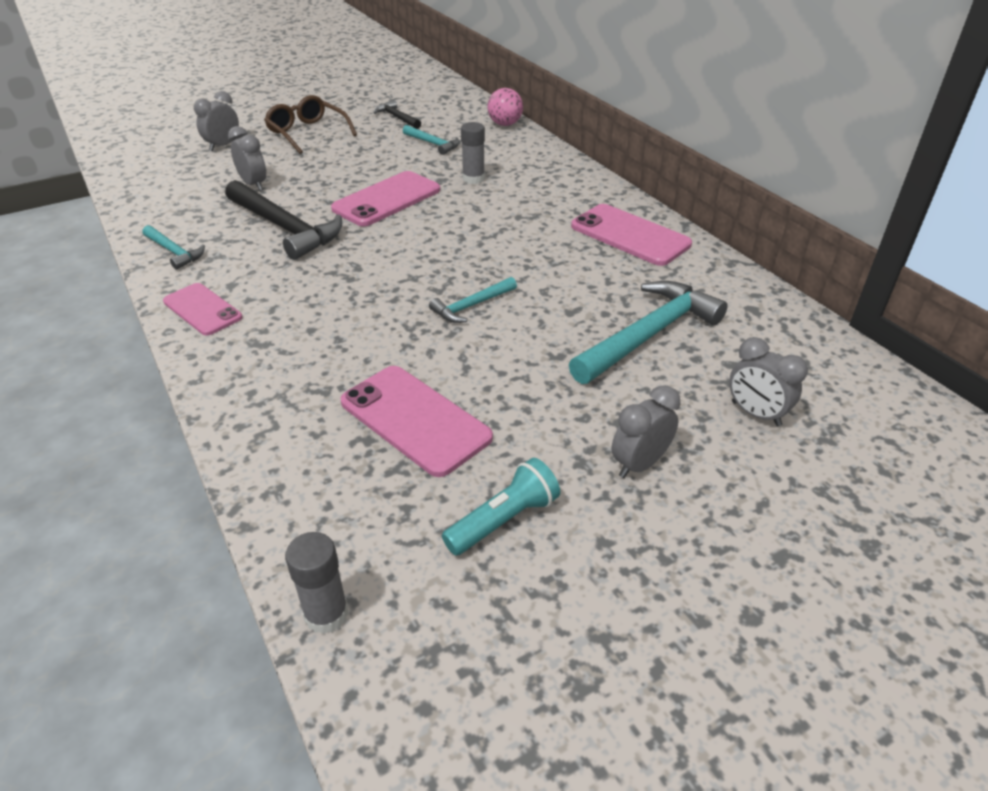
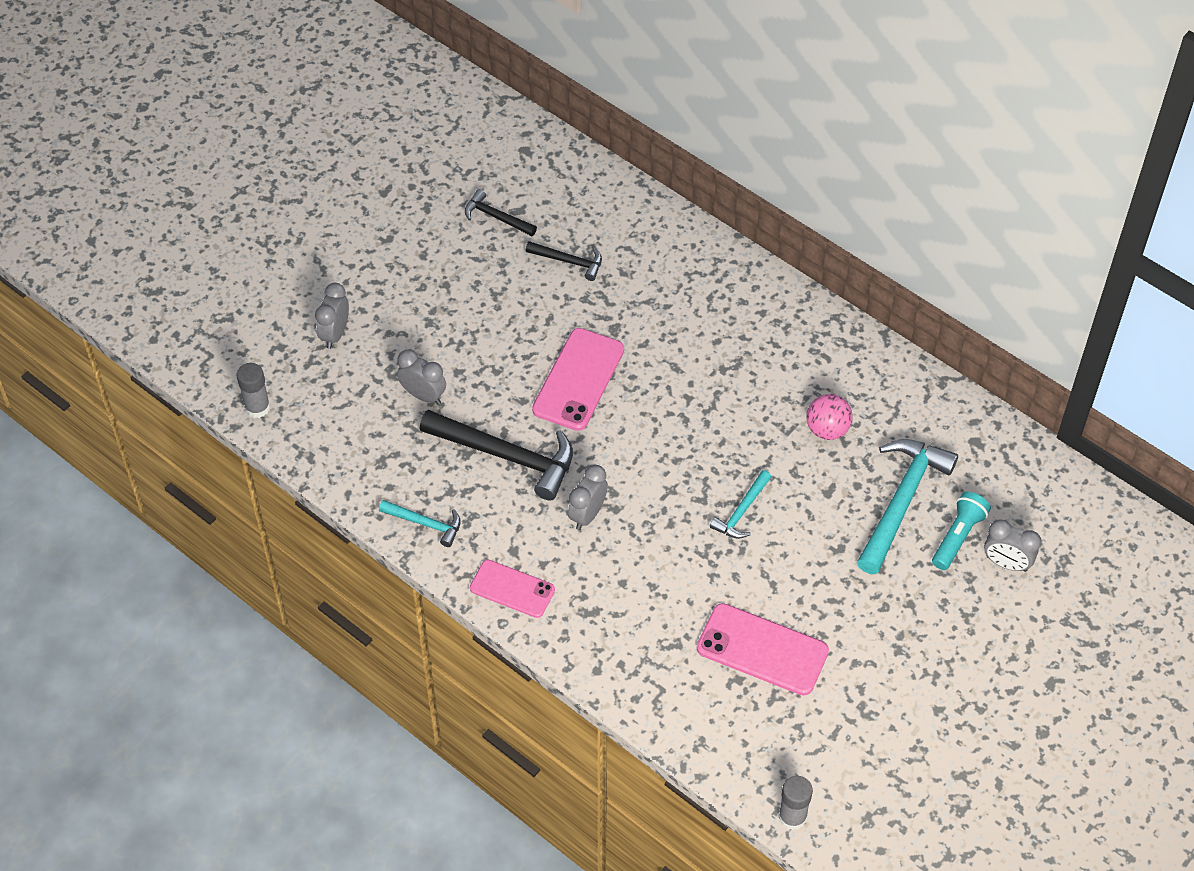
camera: 20 degrees left, 15 degrees up
(307, 133) = (413, 280): brown glasses -> none
(433, 144) = (569, 262): turquoise hammer -> black hammer
(473, 179) = (647, 317): grey glue stick -> grey glue stick (257, 407)
(503, 520) = (867, 714): turquoise flashlight -> turquoise flashlight (957, 536)
(505, 124) = (628, 197): pink ball -> pink ball (827, 429)
(630, 235) = (839, 368): pink phone -> none
(639, 464) = (939, 638): grey clock -> grey clock (587, 514)

